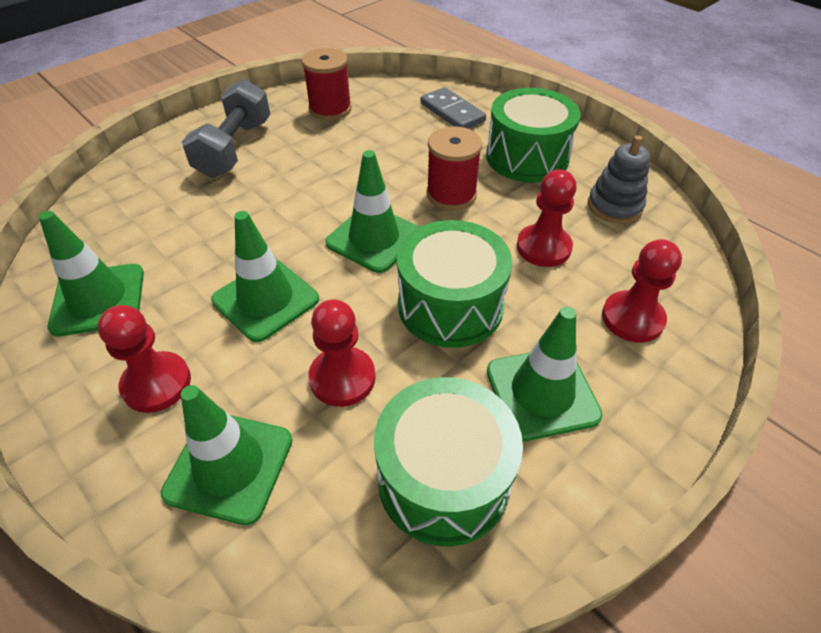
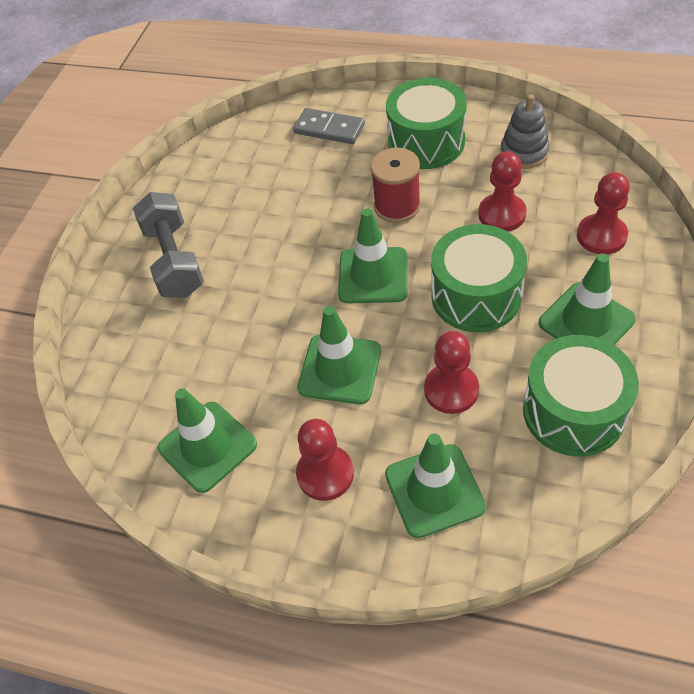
camera: 25 degrees left, 5 degrees up
(330, 109) = (220, 178): red spool -> none

